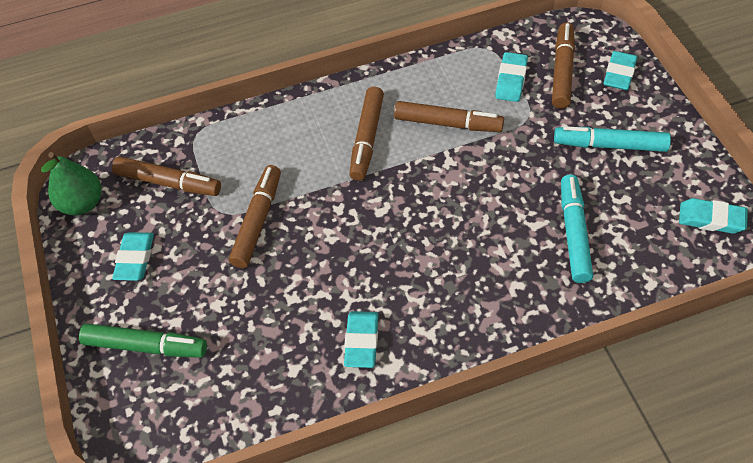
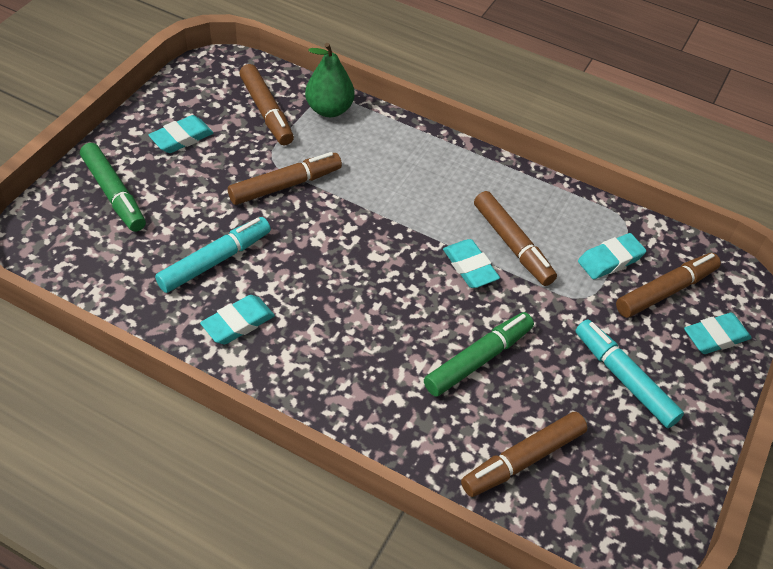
camera: 40 degrees right, 5 degrees down
(82, 203) = (200, 78): green pear -> green pear (329, 109)
(367, 139) = (436, 201): brown marker -> brown marker (523, 460)
(526, 214) = (478, 359): none -> green marker
(574, 233) = (495, 409): turquoise marker -> turquoise marker (215, 261)
(711, 219) = (630, 515): turquoise eraser -> turquoise eraser (470, 267)

